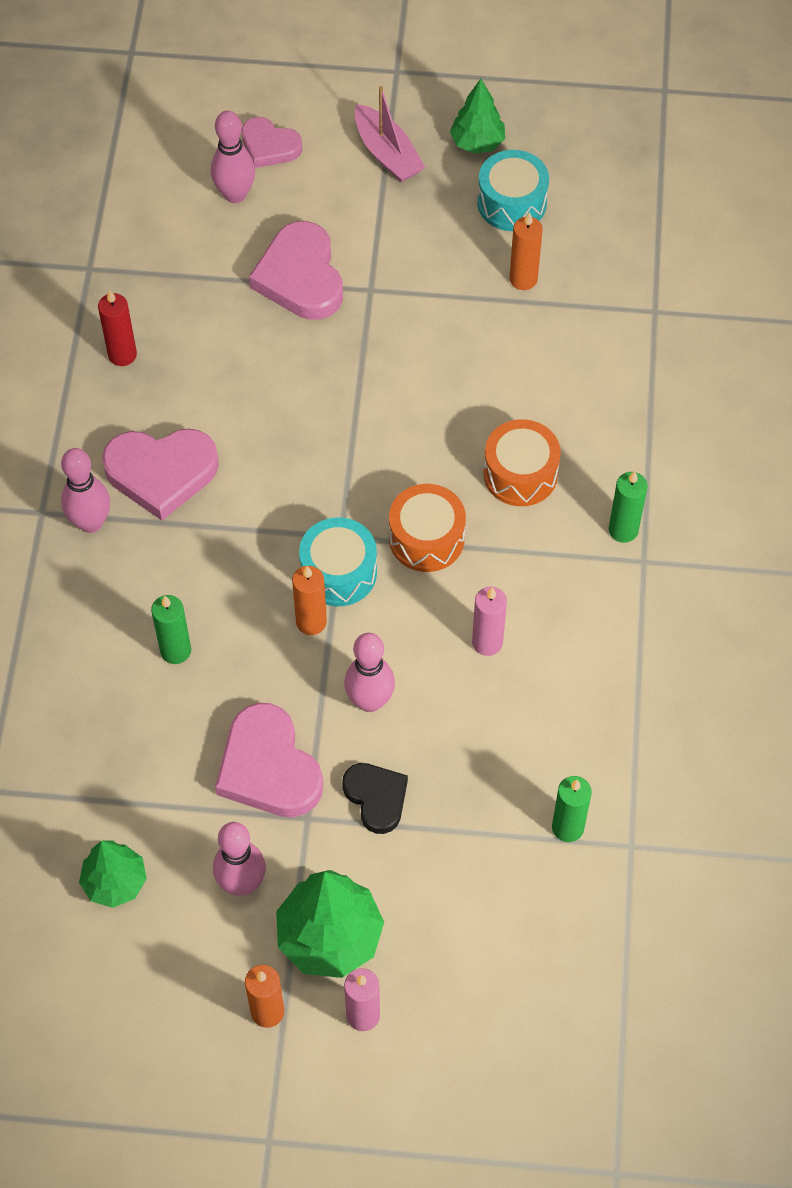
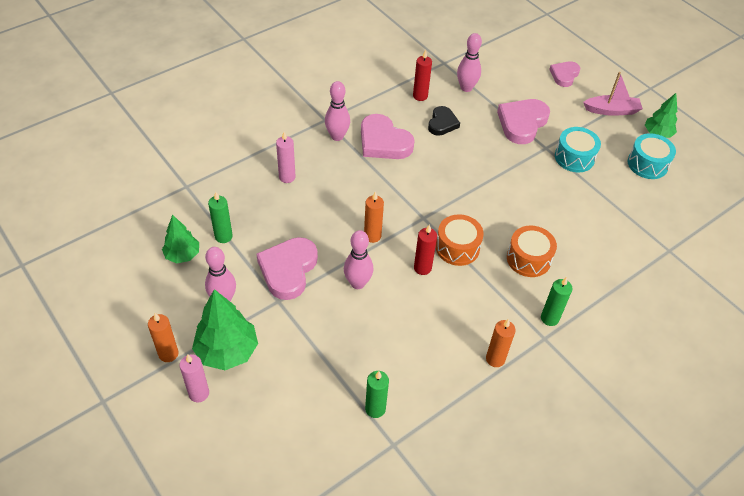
camera: 45 degrees right, 10 degrees down
(175, 651) = (310, 201): green candle -> green candle (223, 236)
(235, 194) = (530, 80): pink bowling pin -> pink bowling pin (466, 88)
(269, 146) = (564, 75): pink heart -> pink heart turned 45 degrees clockwise
(338, 572) = (406, 229): turquoise drum -> turquoise drum (574, 157)
(376, 798) = (313, 319): black heart -> black heart (442, 123)
(387, 153) = (611, 110): pink boat -> pink boat turned 105 degrees counterclockwise
(418, 606) = (422, 268): none -> red candle
(487, 642) = (433, 306): pink candle -> pink candle (287, 177)
(523, 279) = (619, 193): orange candle -> orange candle (495, 359)

